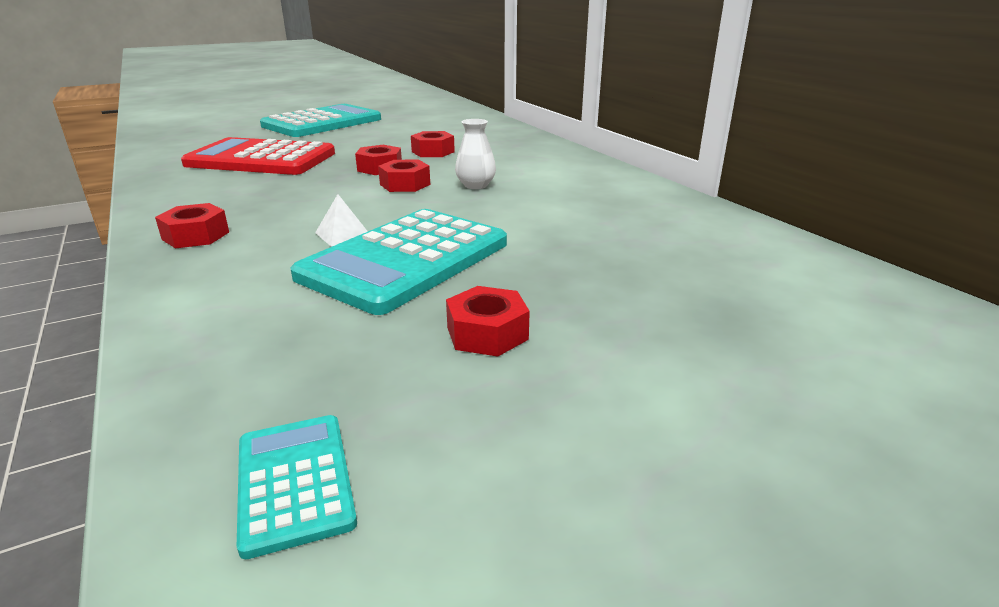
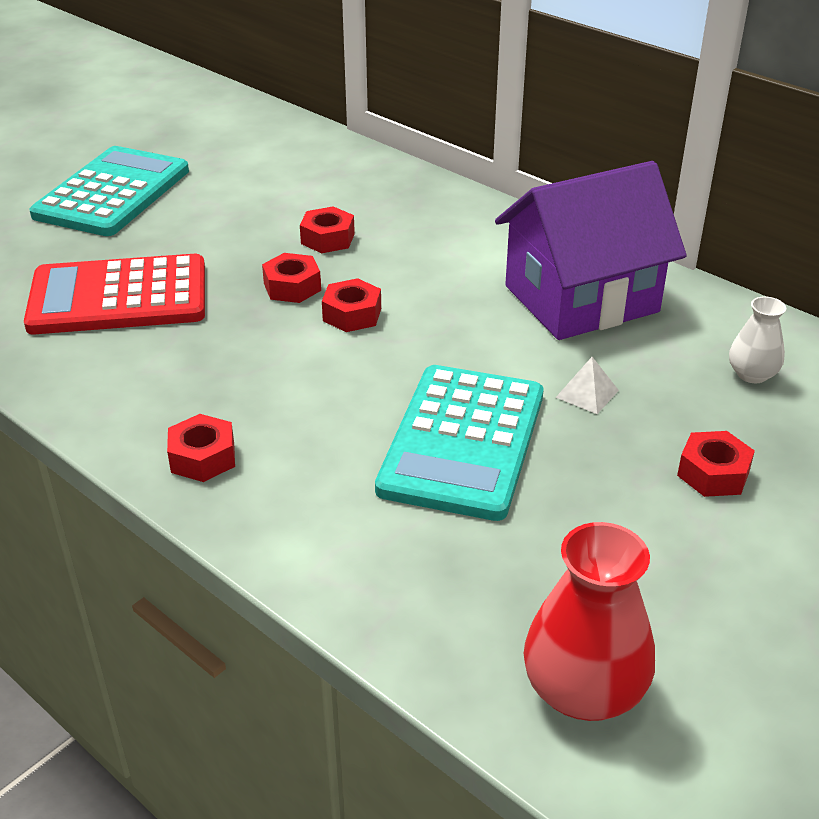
camera: 20 degrees left, 10 degrees up
(295, 481) = (583, 690): turquoise calculator -> red vase
(343, 234) = (363, 418): white pyramid -> white pyramid (587, 393)
(475, 185) = (434, 300): white vase -> white vase (752, 374)
(487, 333) = (610, 517): red nut -> red nut (713, 473)
(597, 199) = (581, 299): none -> purple house

